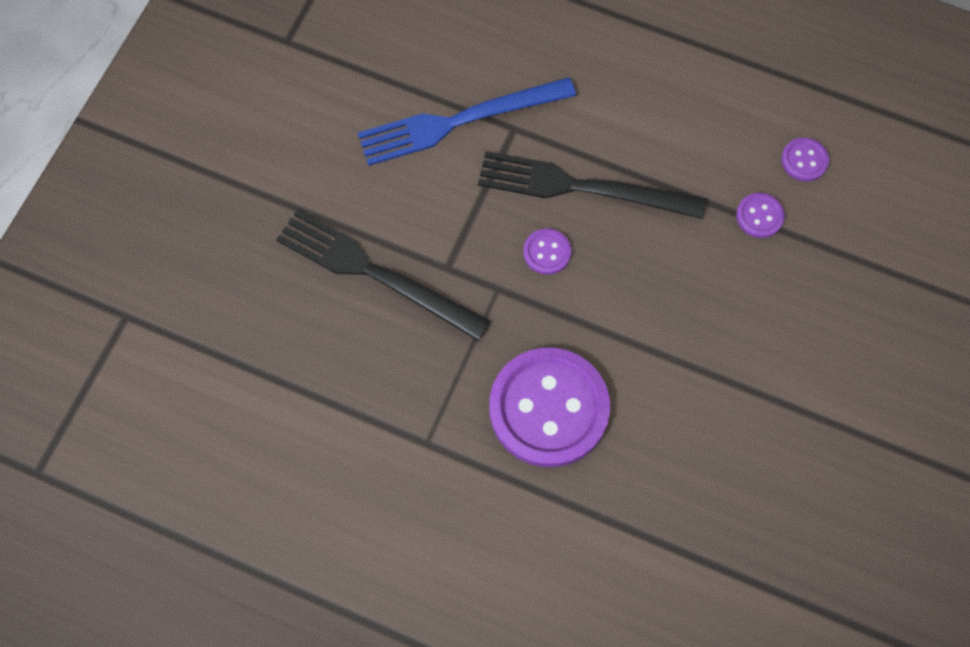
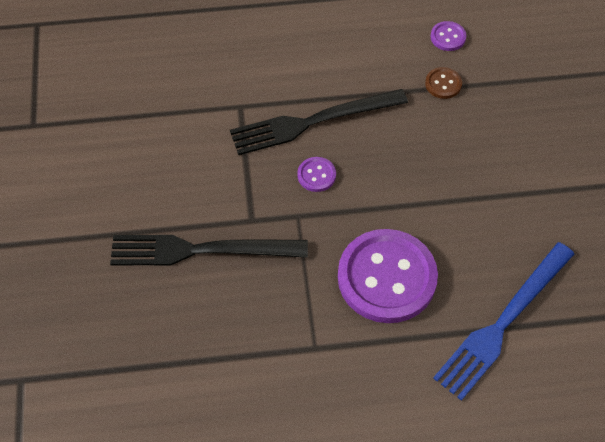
camera: 30 degrees left, 10 degrees down
(459, 121) = (197, 120): blue fork -> blue fork (503, 323)
(759, 216) = (443, 84): purple button -> brown button

